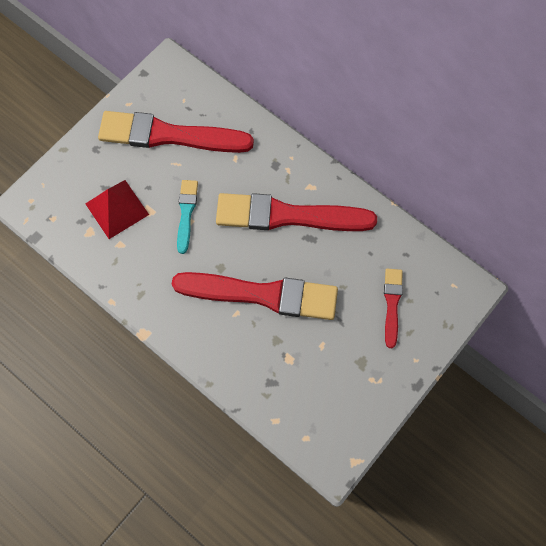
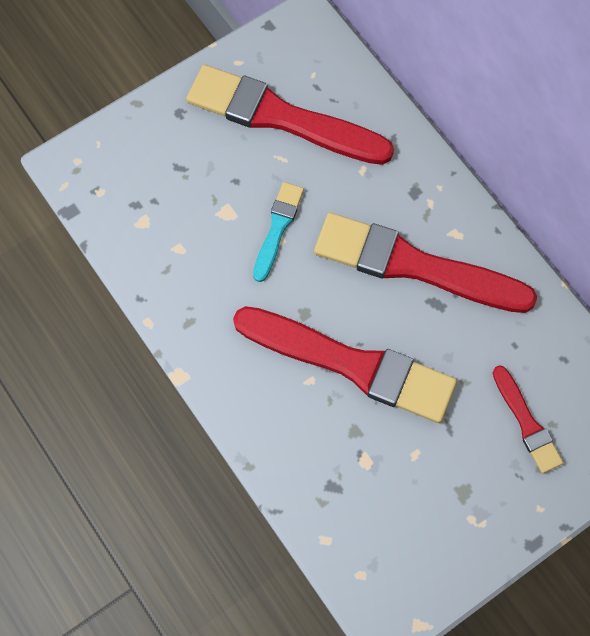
camera: 15 degrees right, 0 degrees up
(117, 209) = (187, 200): red pyramid -> none
(392, 304) = (526, 423): red brush -> red brush turned 135 degrees clockwise

